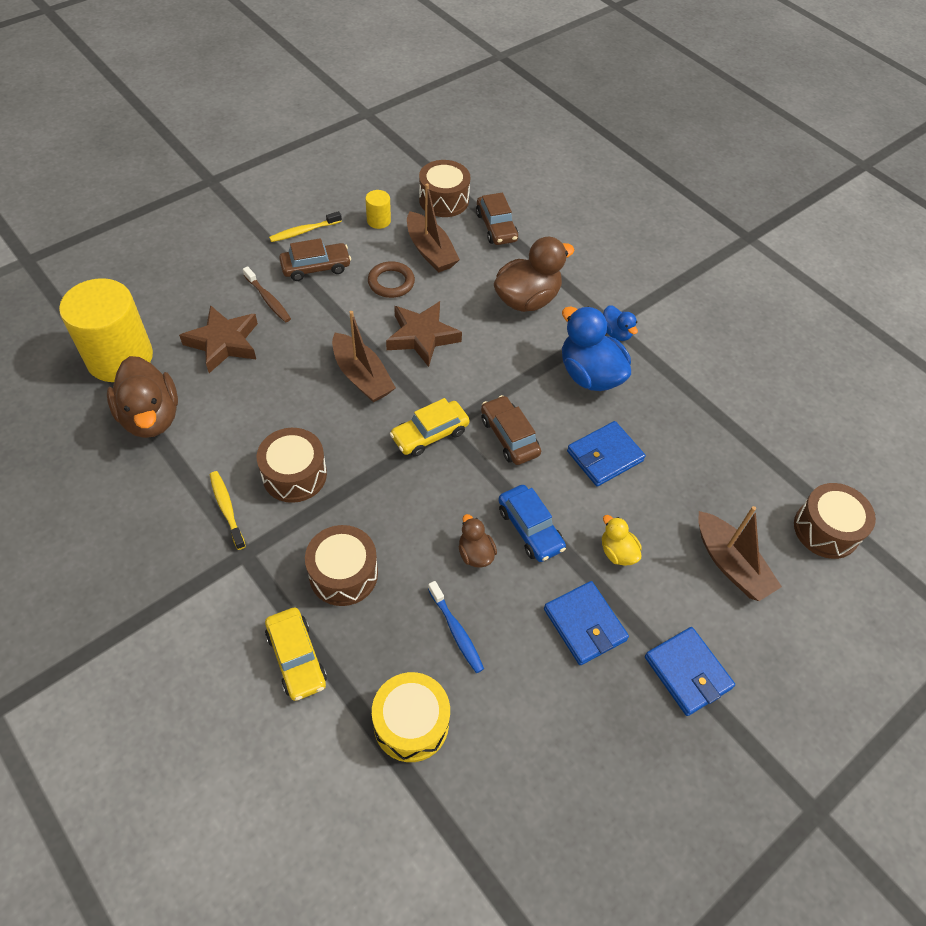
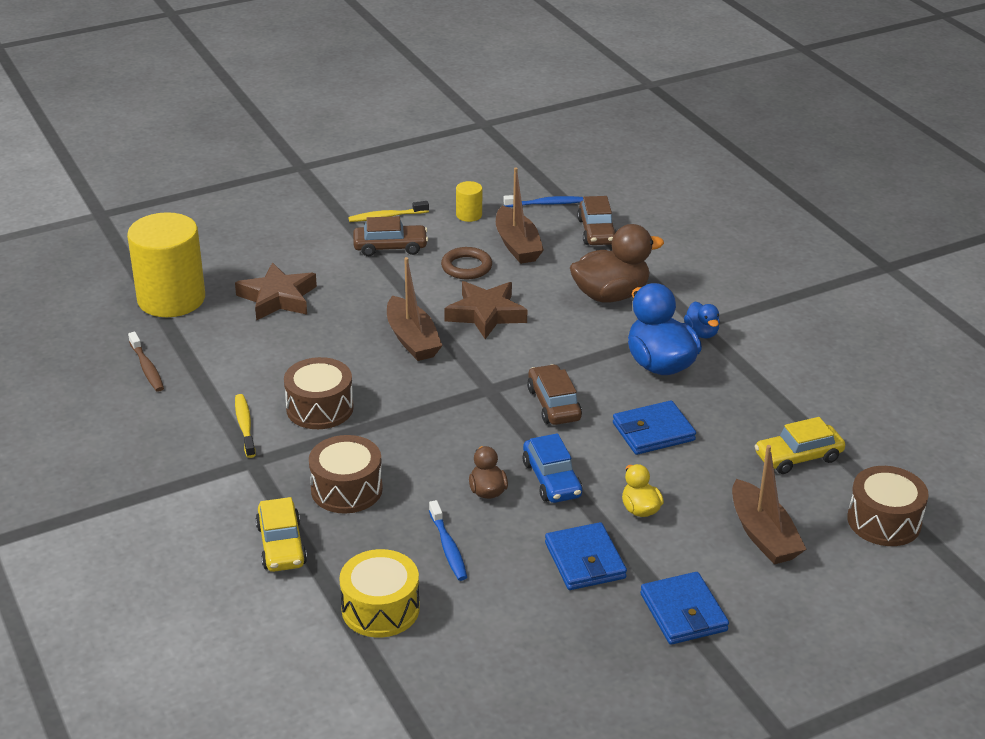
camera: 15 degrees right, 20 degrees down
(151, 417) = (189, 348): brown duck -> none
(268, 299) = (333, 268): brown toothbrush -> brown toothbrush (147, 368)
(430, 434) = (469, 393): yellow car -> yellow car (798, 457)
(444, 200) = (545, 204): brown drum -> blue toothbrush

